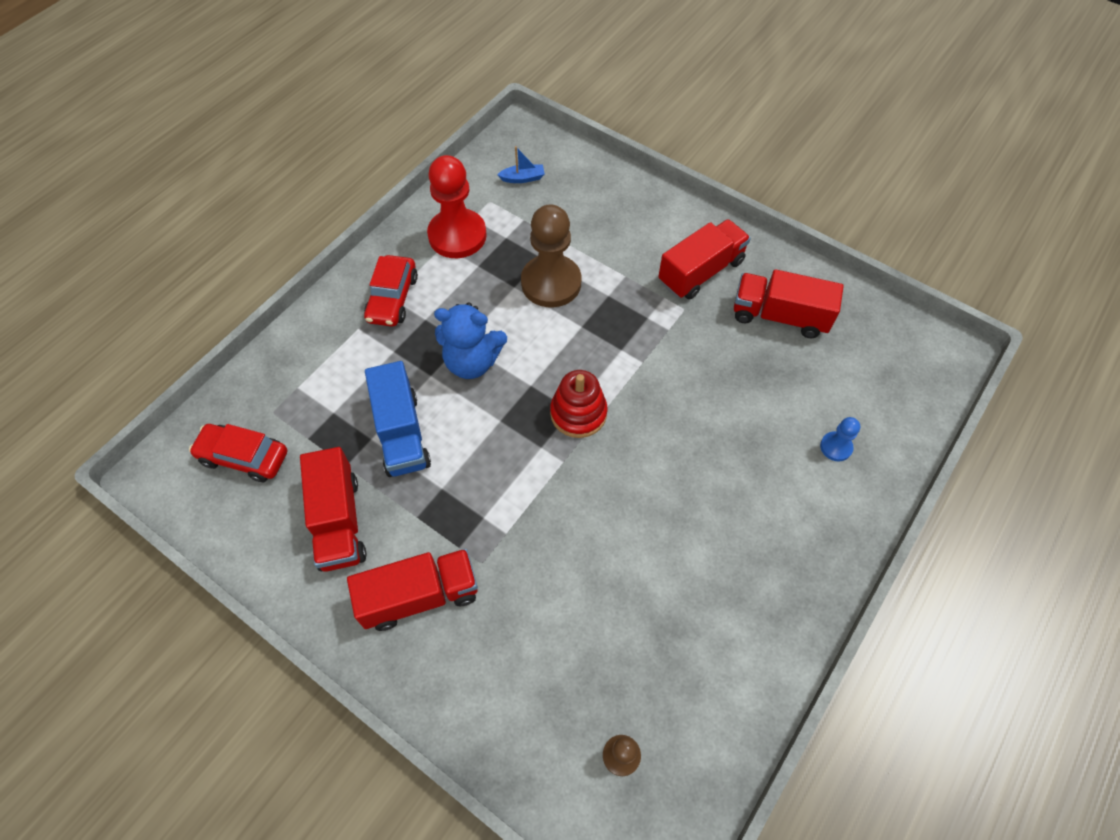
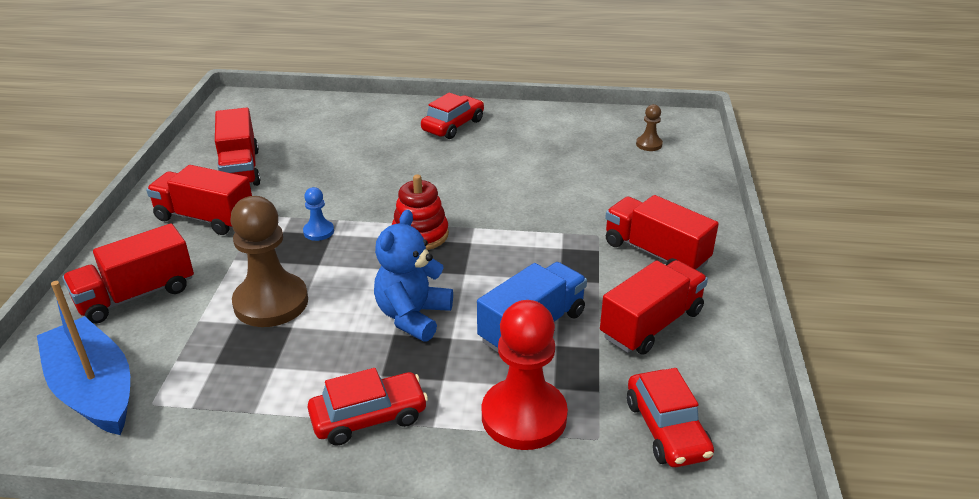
camera: 120 degrees left, 25 degrees down
(457, 235) = (230, 406): red pawn -> red pawn (524, 416)
(472, 362) = (413, 316): blue teddy bear -> blue teddy bear turned 135 degrees counterclockwise
(522, 178) = (94, 390): blue boat -> blue boat, size x2.42
(613, 212) = (136, 295): none -> red truck
(785, 544) = (453, 125): none -> red car
(836, 447) = (357, 124): blue pawn -> blue pawn (318, 231)

